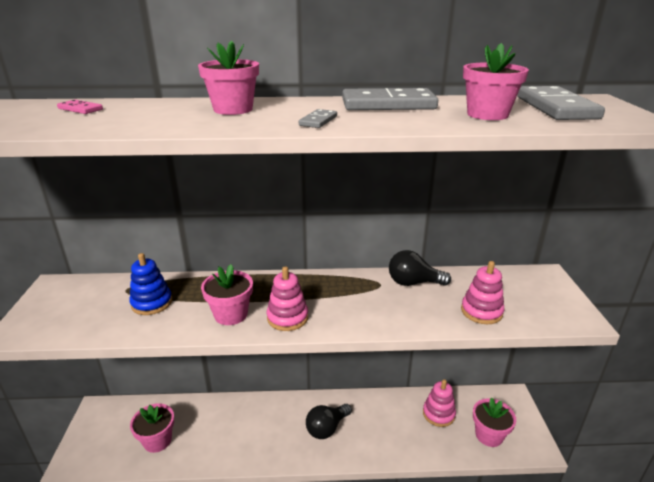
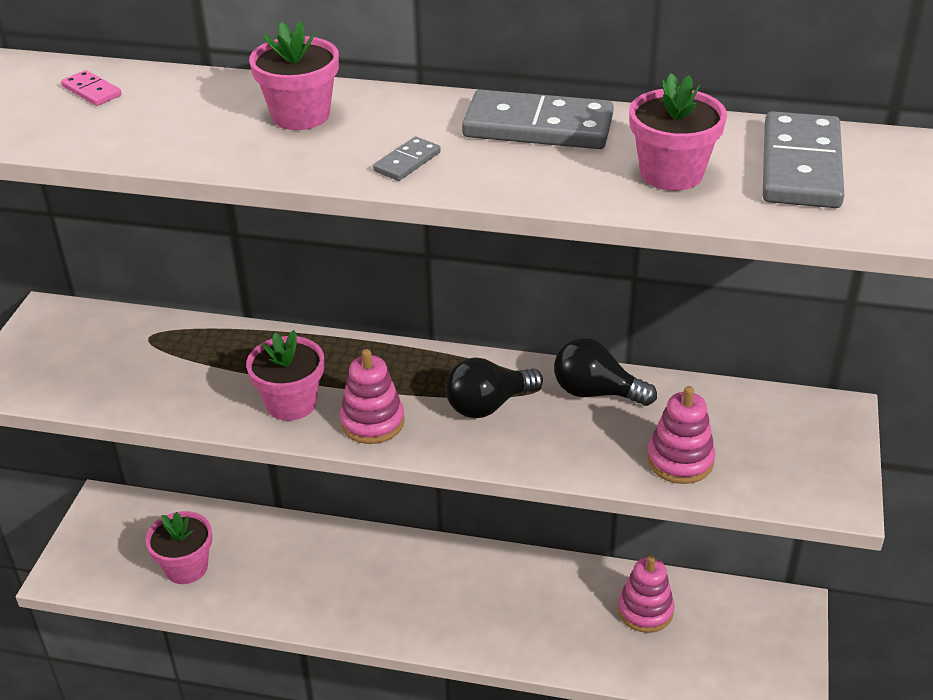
camera: 15 degrees right, 10 degrees up
(152, 303) = (182, 366): blue stacking toy -> none
(327, 428) = (450, 598): black light bulb -> black light bulb (488, 405)
(489, 435) = (716, 660): pink flower pot -> none

